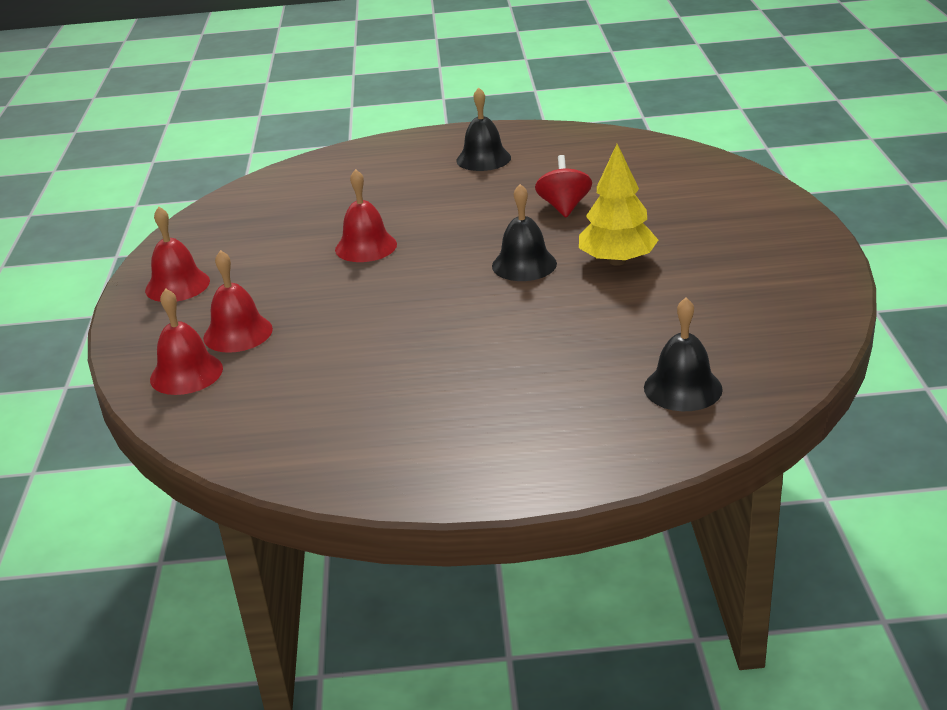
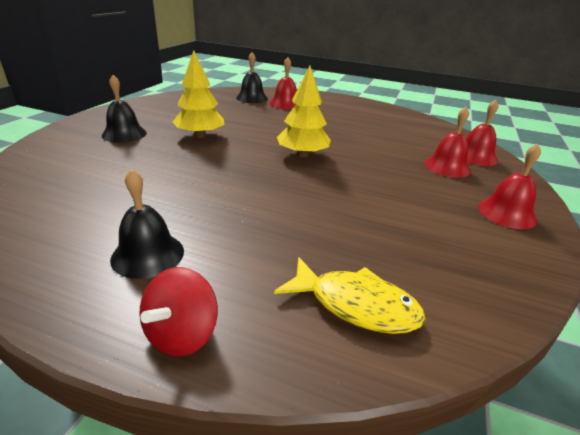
camera: 160 degrees left, 0 degrees up
(319, 180) = (355, 305): none -> yellow fish
(366, 247) = (342, 194): red bell -> red bell (285, 104)
(449, 281) = (302, 155): none -> yellow tree
(524, 264) = (250, 149): black bell -> black bell (124, 134)
(564, 207) = (170, 174): red spinning top -> red spinning top (182, 334)

